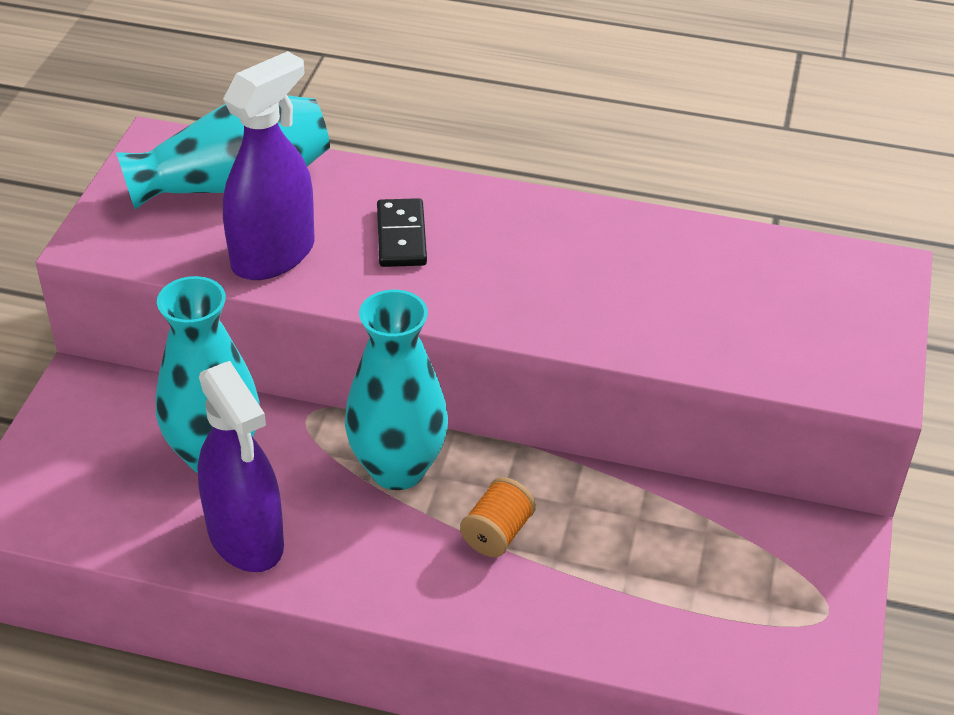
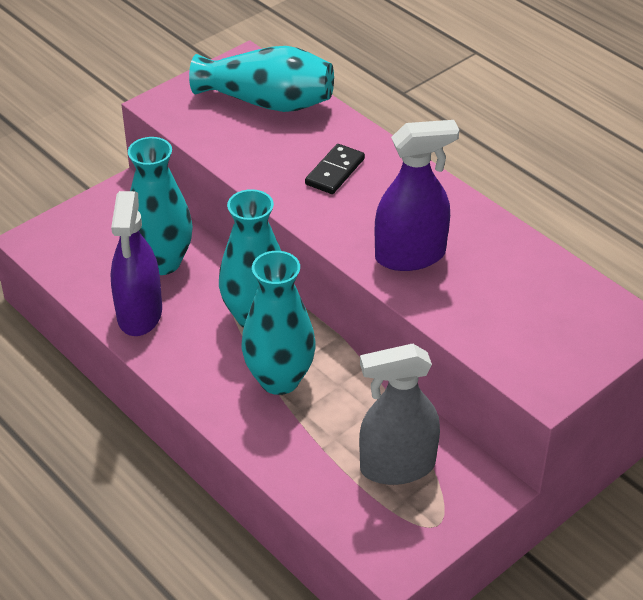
camera: 35 degrees right, 0 degrees up
(273, 255) = (250, 152): purple spray bottle -> purple spray bottle (410, 256)
(497, 533) = (279, 379): orange spool -> turquoise vase
(725, 568) = (397, 467): none -> grey spray bottle

